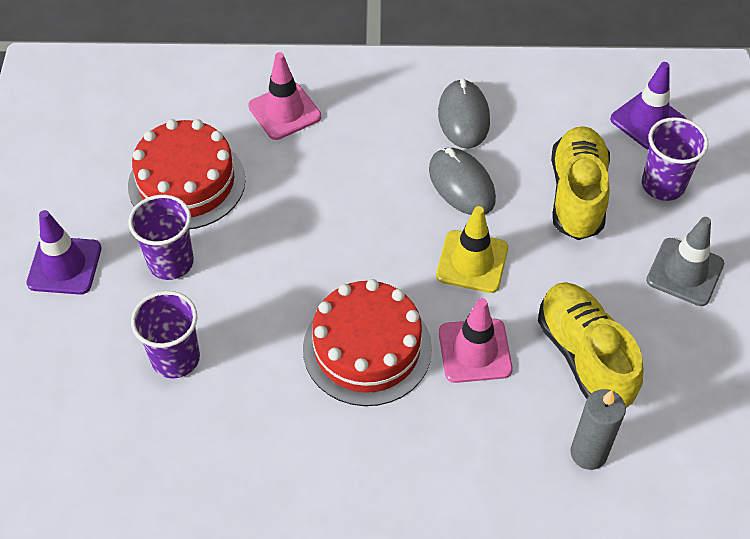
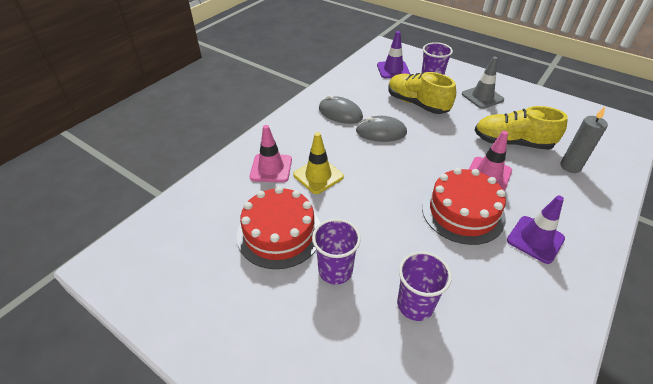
camera: 55 degrees left, 10 degrees down
(64, 266) = (288, 334): purple traffic cone -> purple traffic cone (535, 239)
(472, 262) = (432, 150): yellow traffic cone -> yellow traffic cone (318, 176)

